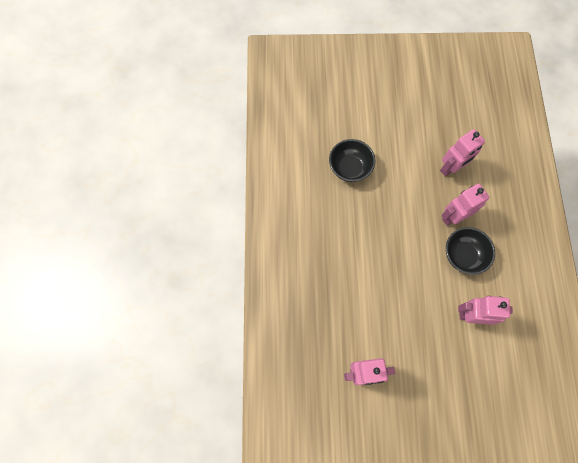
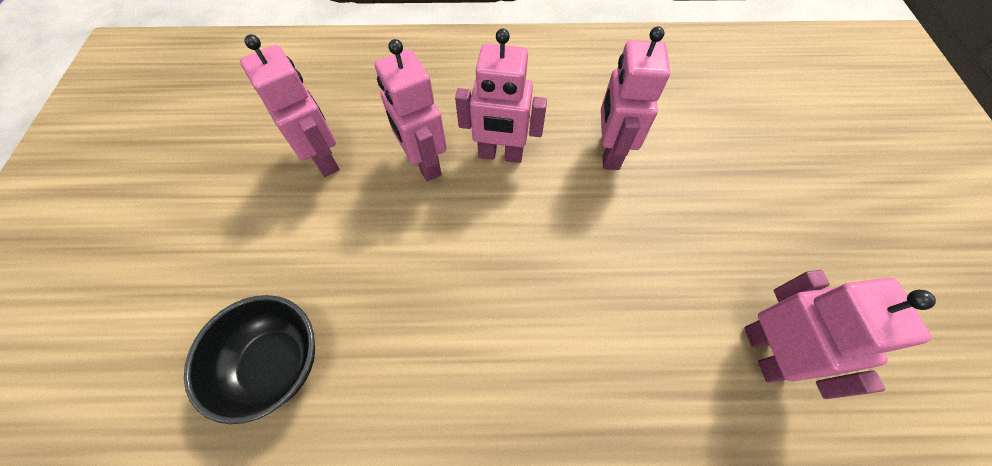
camera: 90 degrees left, 10 degrees down
(463, 255) = (500, 155): black bowl -> pink robot

